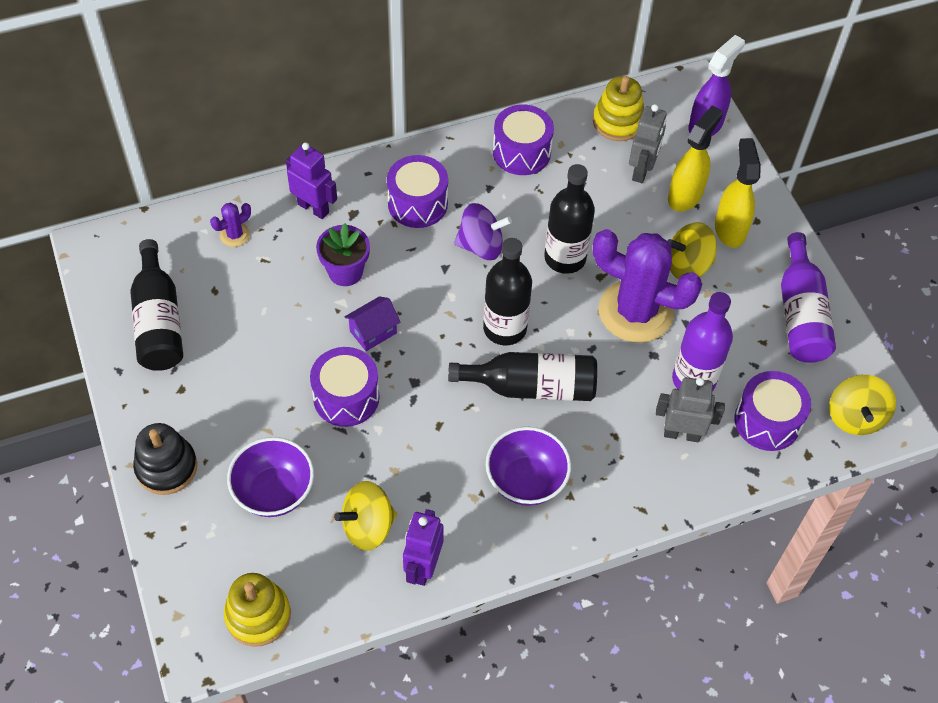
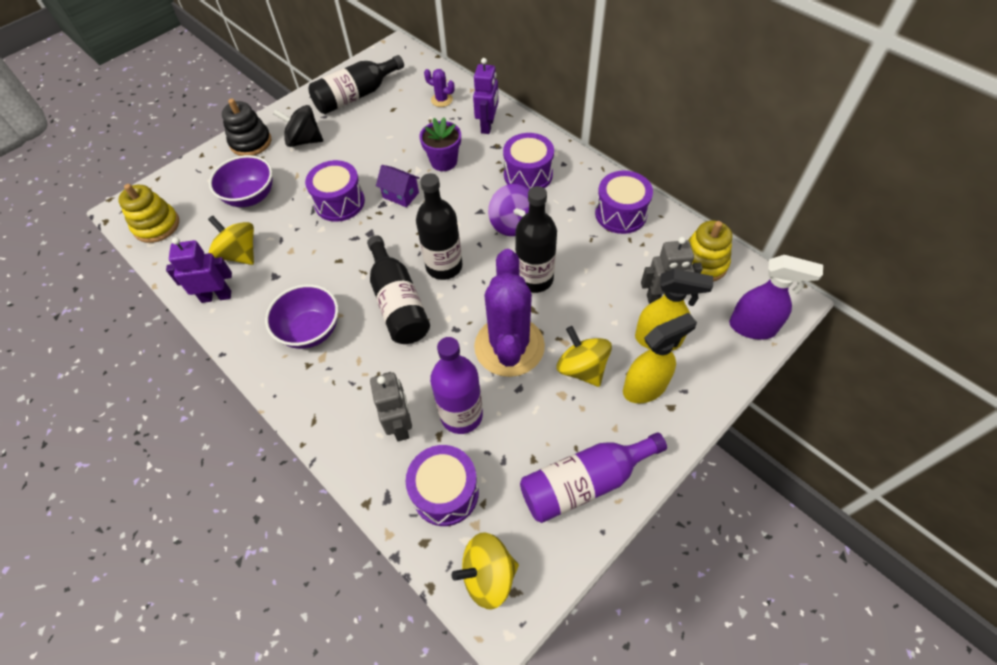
camera: 70 degrees right, 0 degrees up
(207, 404) = (304, 140): none -> black spinning top

